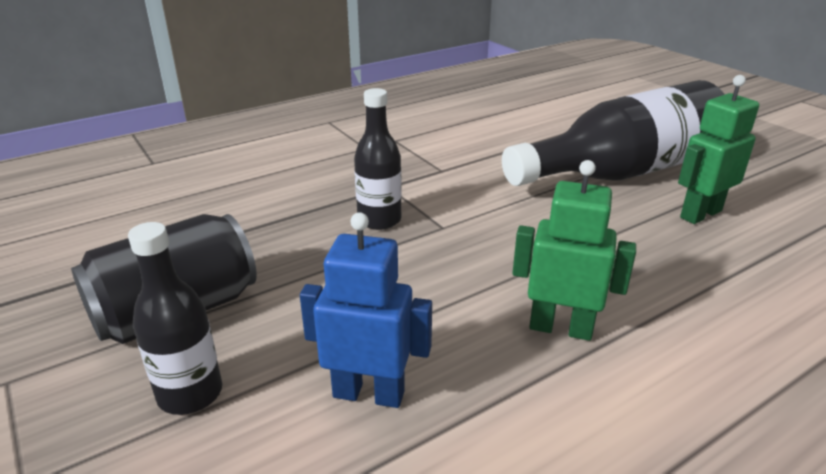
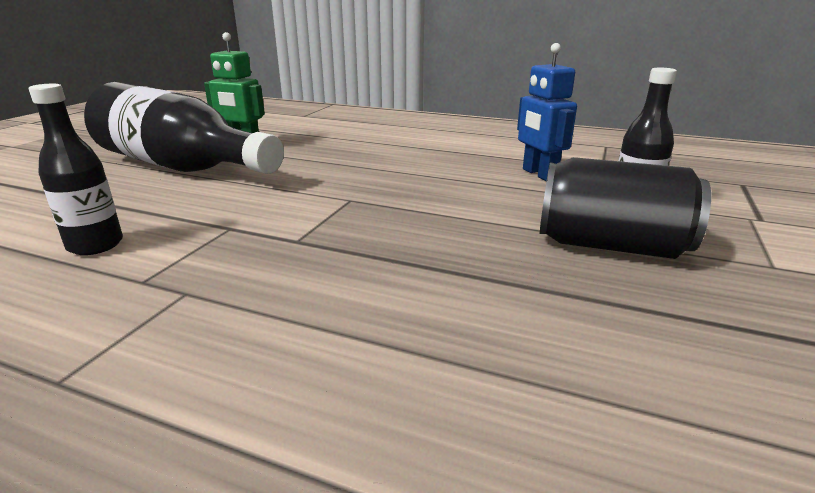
camera: 125 degrees left, 5 degrees down
(379, 220) = (372, 223): black bottle -> black bottle (95, 245)
(560, 328) = (419, 154): green robot -> none

